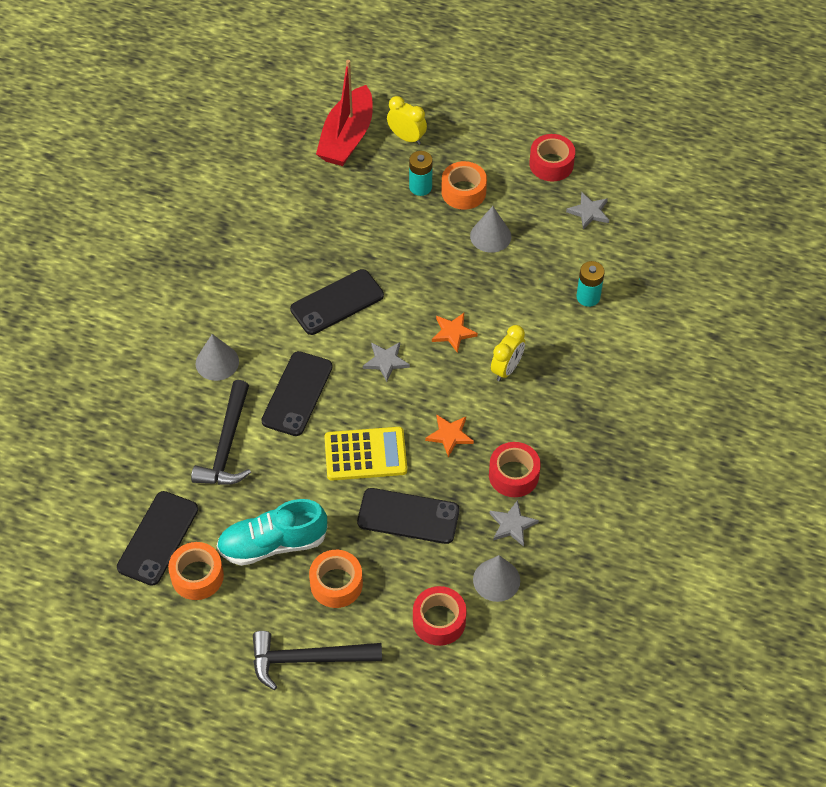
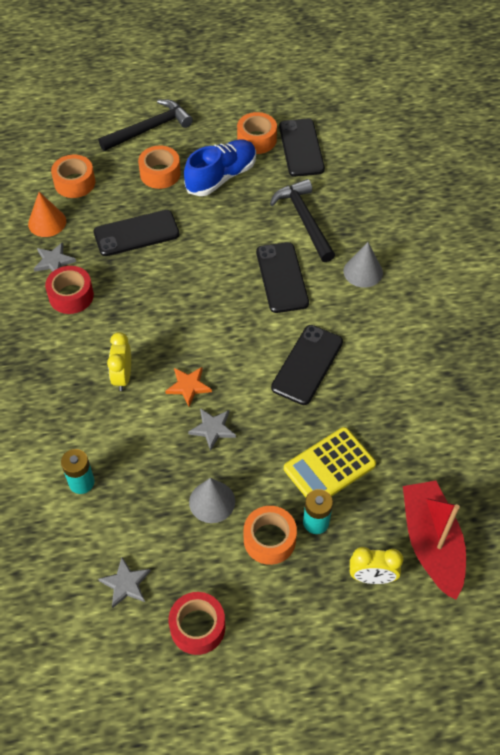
camera: 150 degrees right, 0 degrees up
(272, 544) = (221, 177): turquoise shoe -> blue shoe
(365, 454) = (197, 259): yellow calculator -> yellow calculator (329, 466)
(386, 361) = (229, 335): grey star -> grey star (213, 429)
(439, 621) = (75, 183): red tape -> orange tape
(449, 435) = (139, 302): orange star -> none
(496, 580) = (47, 222): grey cone -> orange cone

